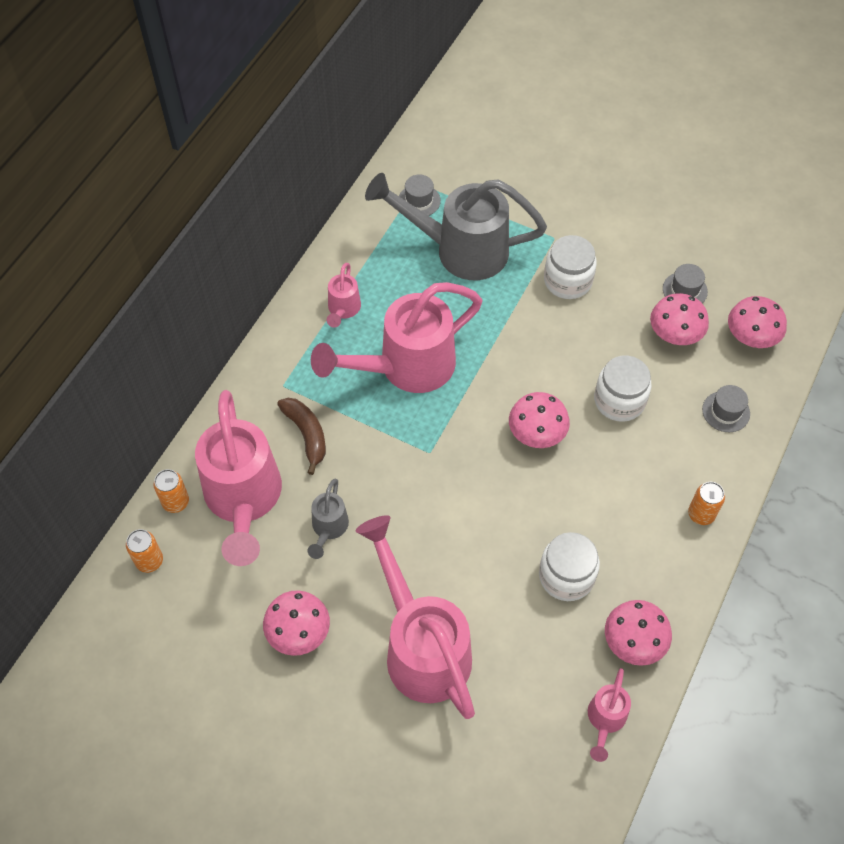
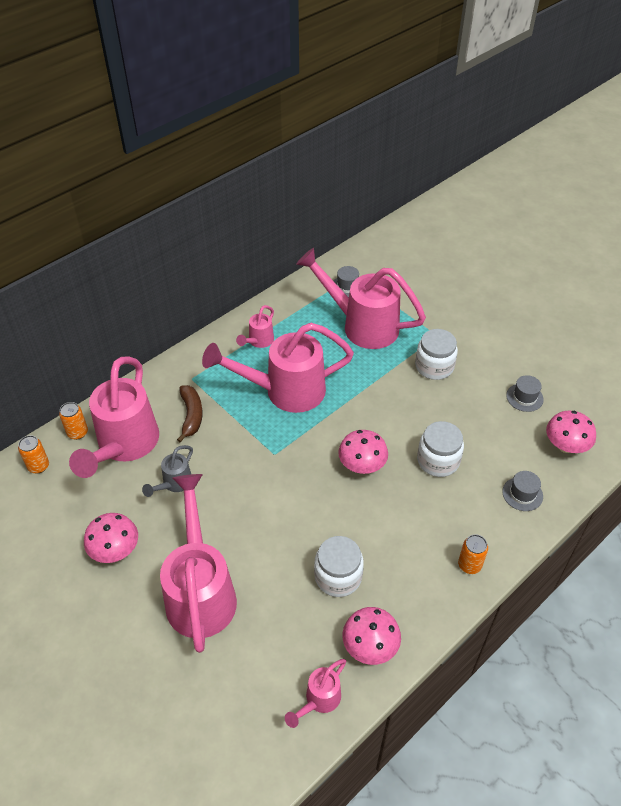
camera: 20 degrees right, 10 degrees down
(459, 250) = (361, 325): grey watering can -> pink watering can
(674, 335) = (503, 426): pink mushroom -> none

